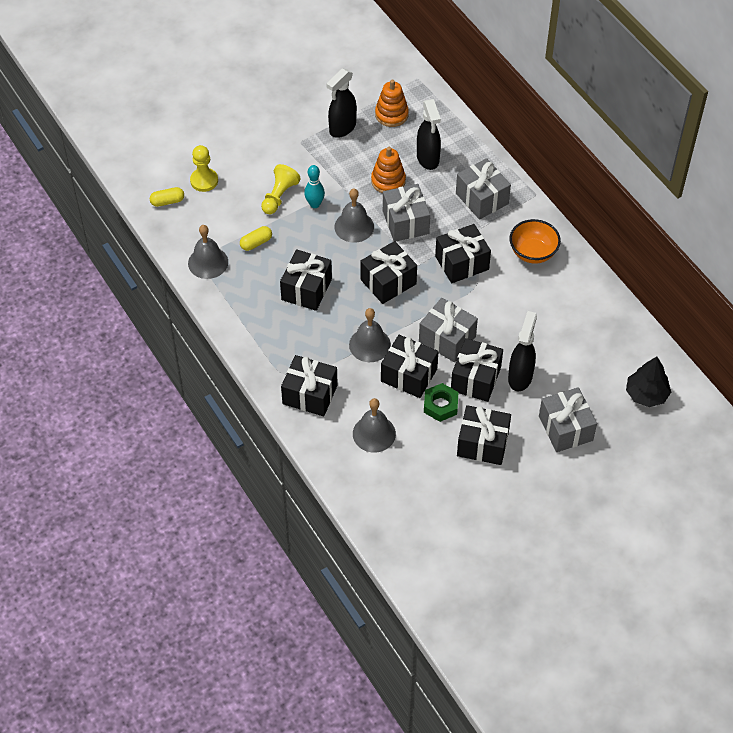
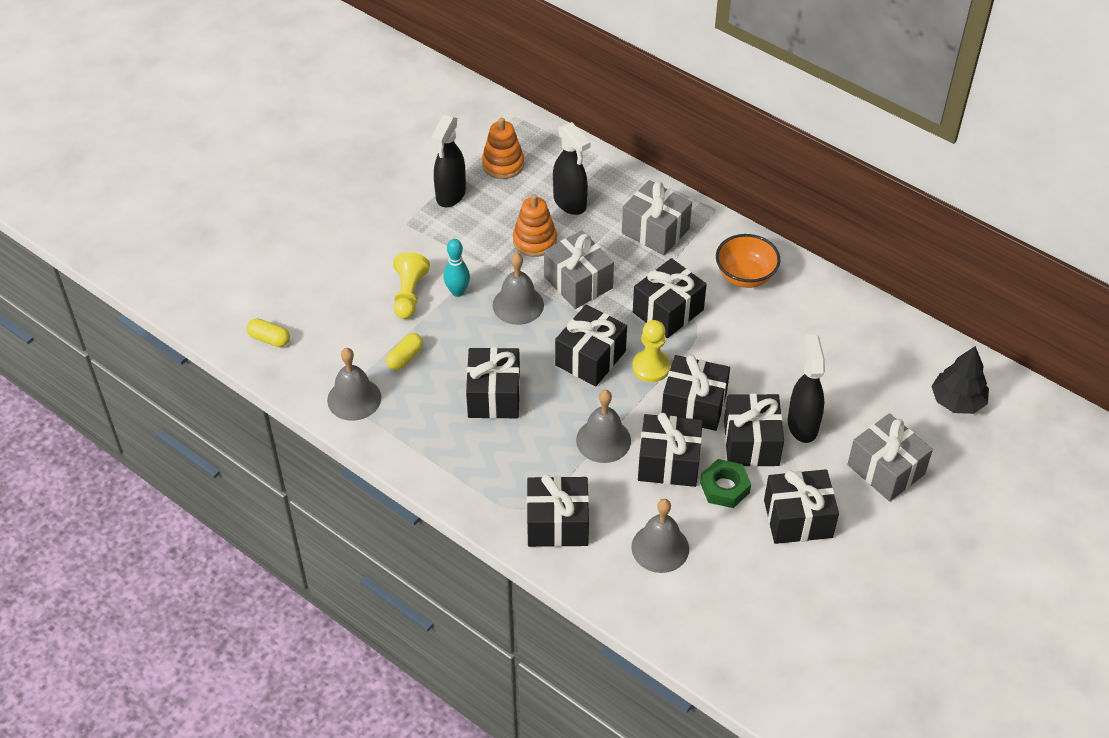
camera: 20 degrees left, 5 degrees down
(167, 201) = (269, 339): yellow capsule -> yellow capsule turned 60 degrees clockwise
(204, 181) = (305, 301): yellow pawn -> yellow pawn (651, 367)
(447, 339) = (694, 405): grey gift -> black gift

